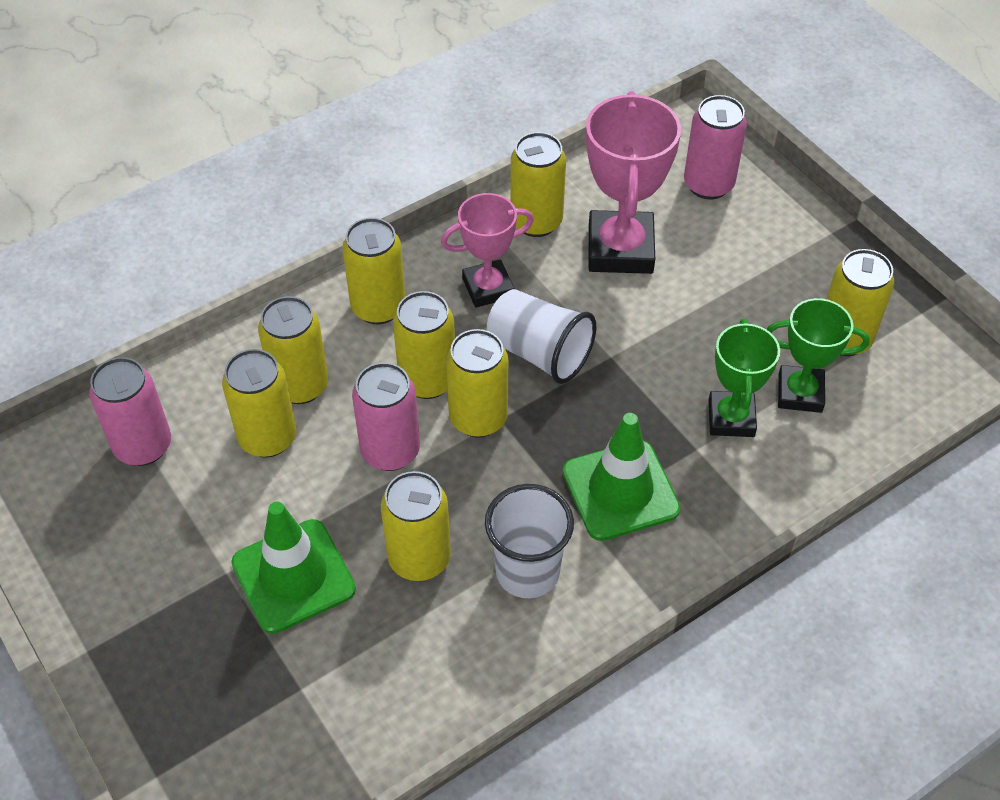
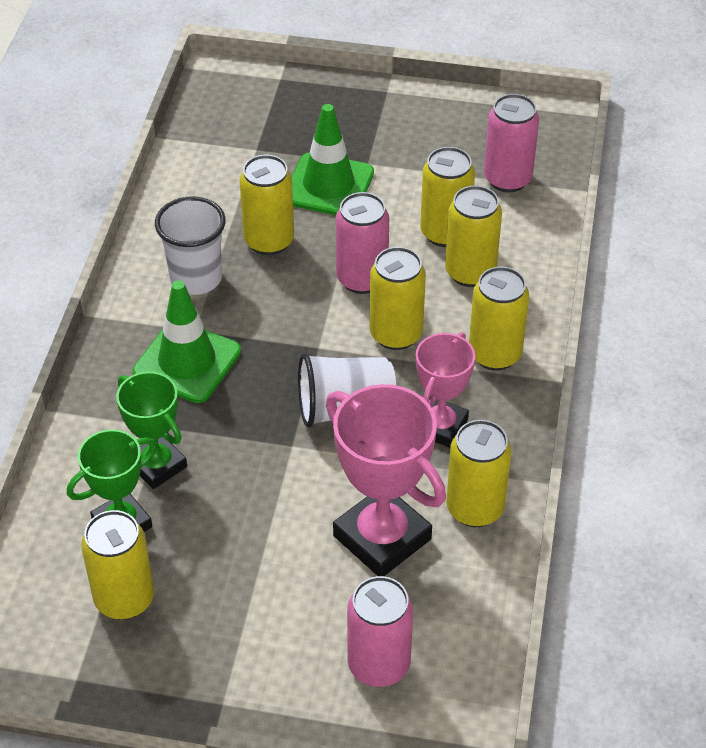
camera: 135 degrees right, 5 degrees down
(478, 418) = (332, 337): yellow can -> none

